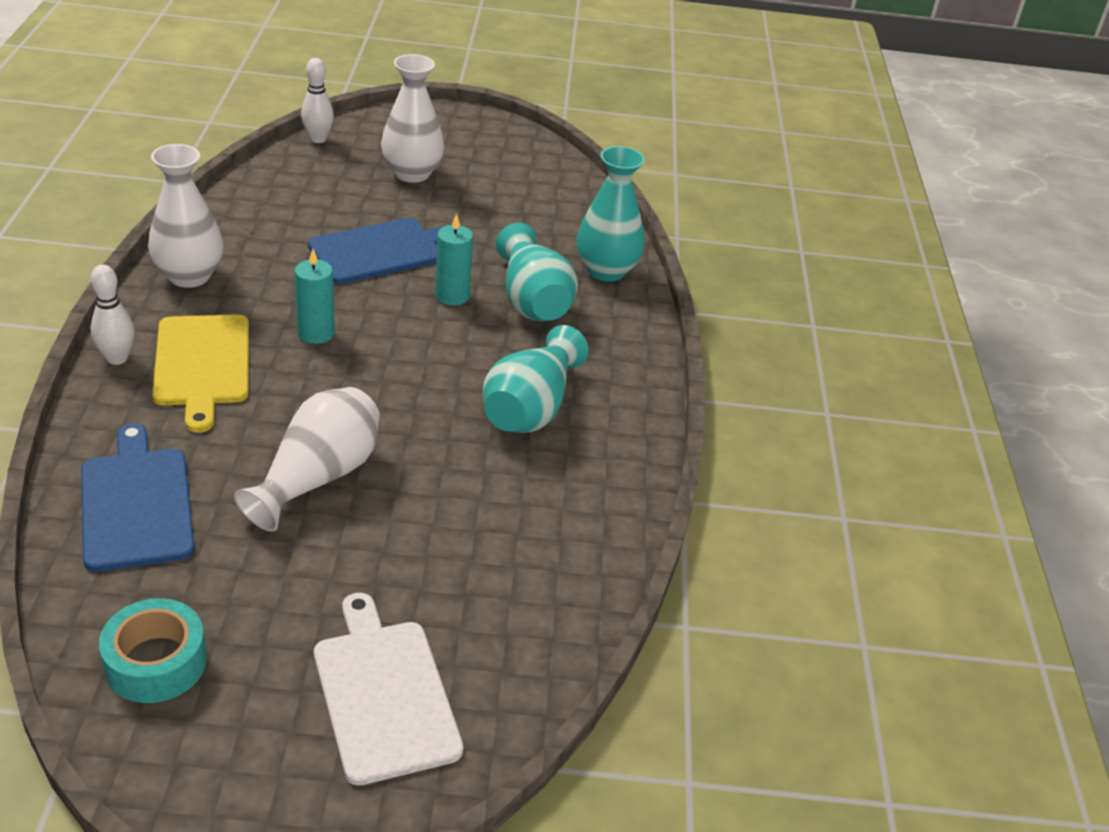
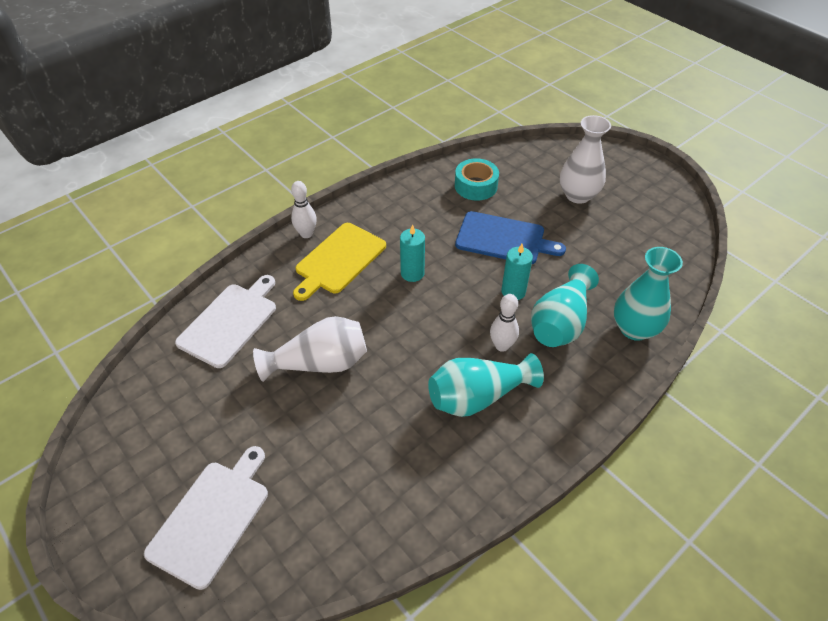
camera: 50 degrees right, 10 degrees up
(136, 503) = (230, 322): blue cutting board -> white cutting board
(156, 662) = (148, 416): turquoise tape -> turquoise tape (476, 186)
(189, 276) = (387, 203): white vase -> none
(318, 139) = (545, 147): white bowling pin -> white bowling pin (502, 346)

